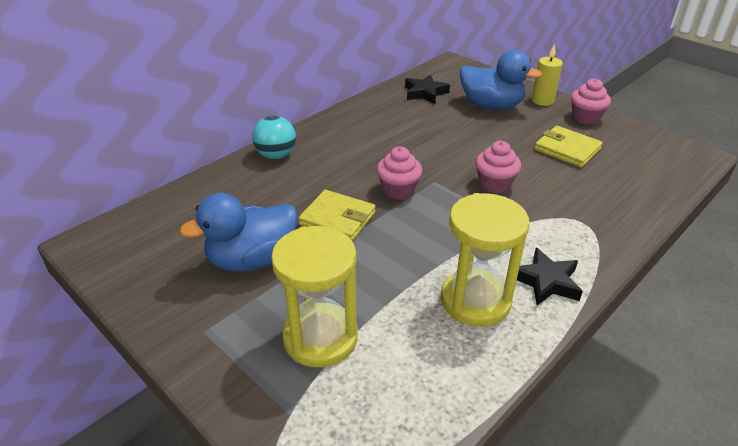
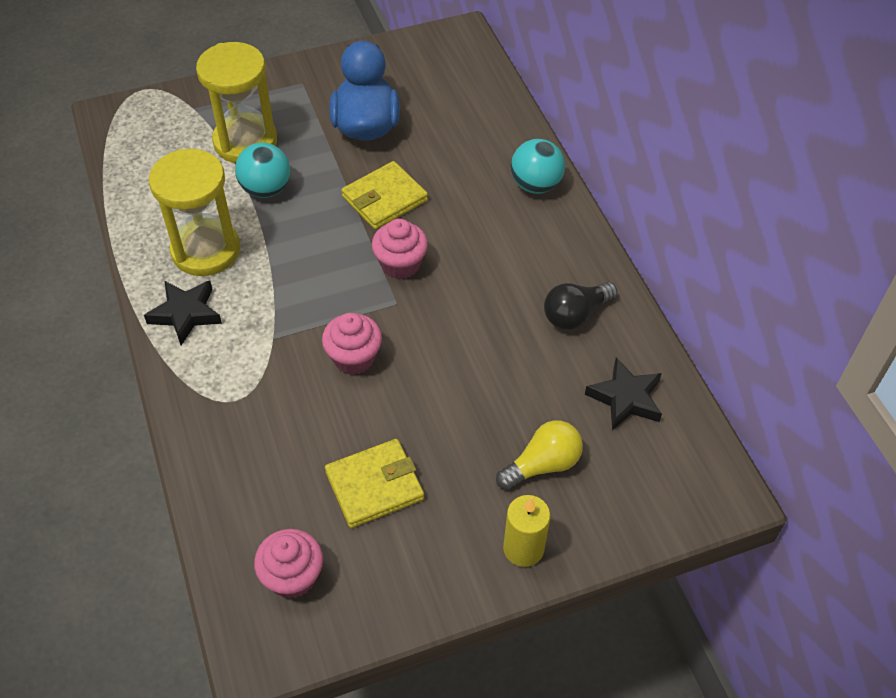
camera: 115 degrees right, 15 degrees up
(375, 293) = (266, 189): none -> turquoise ball
(381, 117) = (575, 314): none -> black light bulb
(491, 106) = (542, 464): blue duck -> yellow light bulb
(585, 118) = (439, 574): pink cupcake -> pink cupcake (292, 577)

